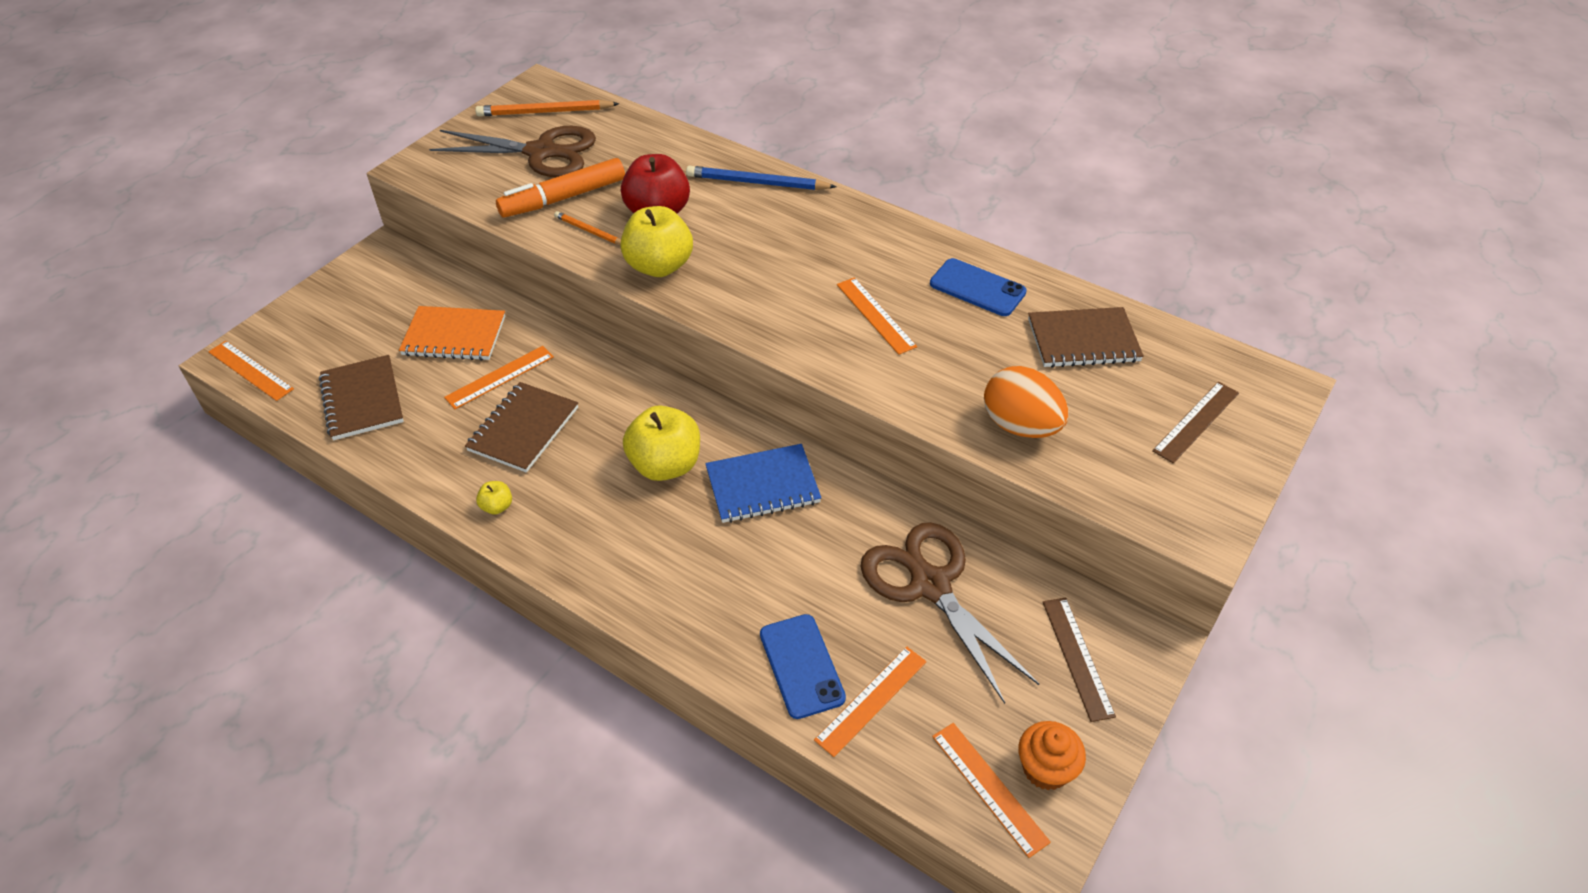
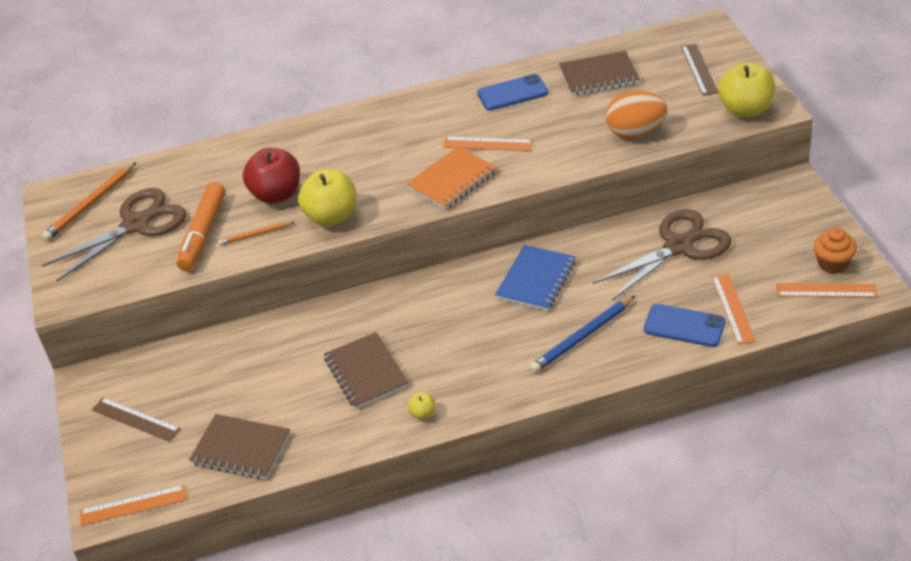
camera: 45 degrees left, 5 degrees down
(454, 336) = (231, 374): orange notebook -> orange notebook (452, 180)
(500, 377) = (302, 365): orange ruler -> none
(665, 465) = (473, 316): yellow apple -> yellow apple (745, 110)
(757, 183) = (304, 136): blue pencil -> blue pencil (582, 337)
(930, 585) = (679, 246): brown scissors -> brown scissors turned 135 degrees clockwise
(1077, 657) = (778, 215): brown ruler -> brown ruler (135, 419)
(1083, 340) = (599, 76): brown notebook -> brown notebook turned 45 degrees clockwise

